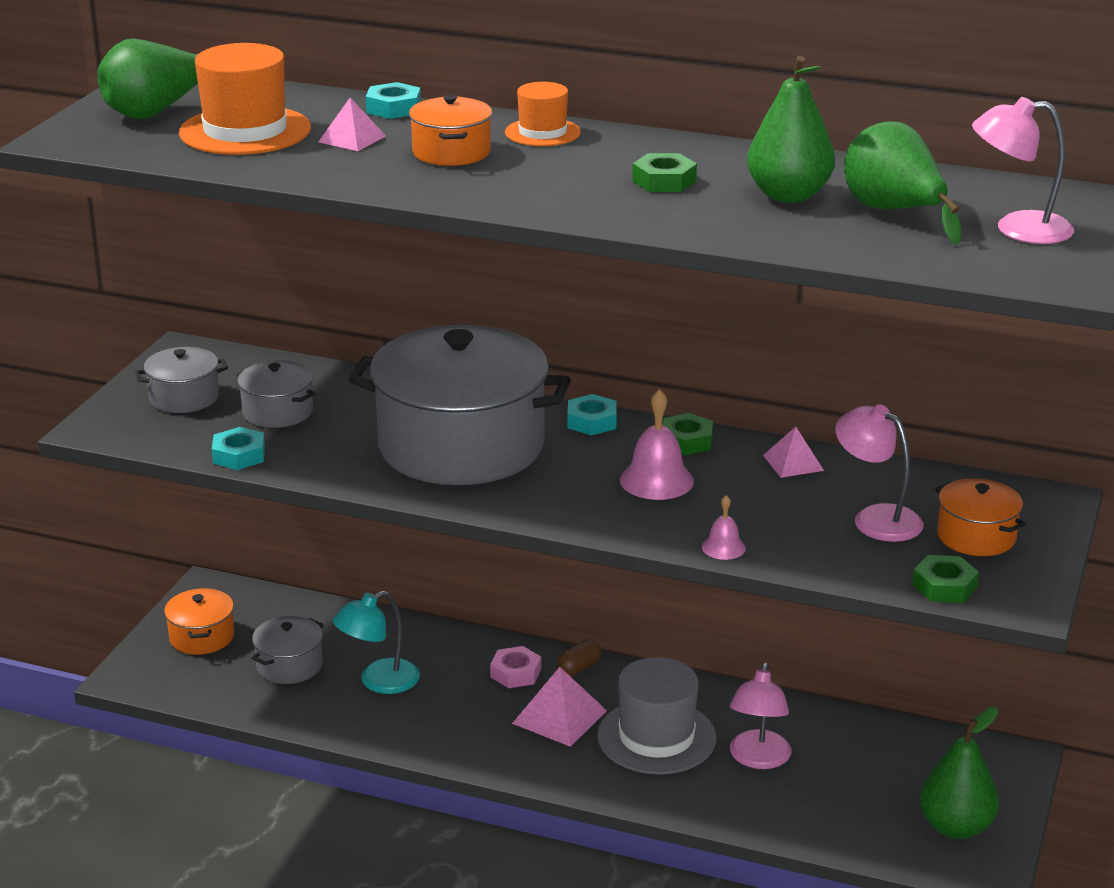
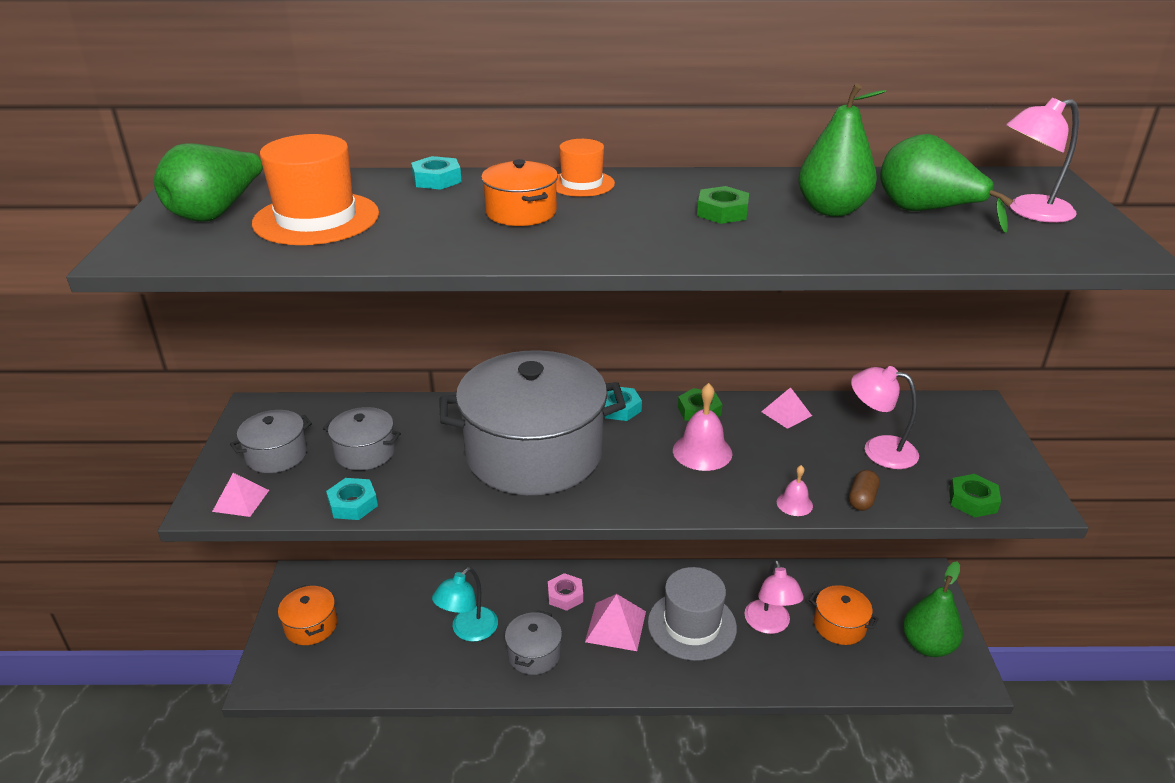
camera: 20 degrees left, 5 degrees up
(289, 665) = (392, 634): grey pot -> grey pot (534, 654)
(352, 139) = (422, 212): pink pyramid -> pink pyramid (241, 500)
(579, 668) = (607, 579): brown capsule -> brown capsule (862, 499)
(976, 536) = (956, 450): orange pot -> orange pot (839, 625)

